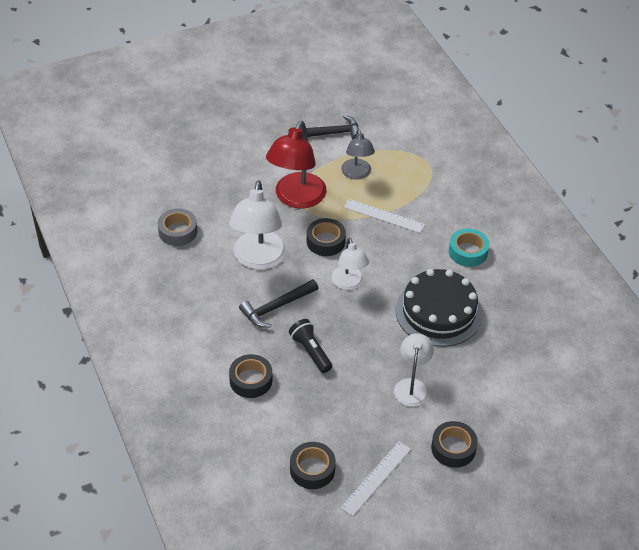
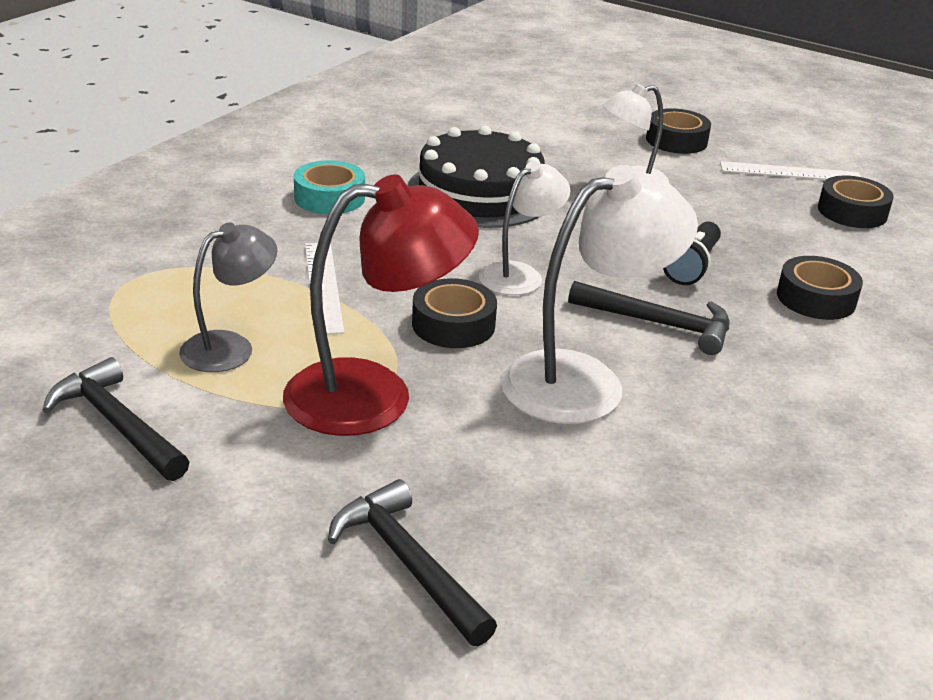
camera: 125 degrees left, 15 degrees down
(178, 231) = (647, 520): grey tape -> none
(209, 170) = (408, 564): none -> black hammer

